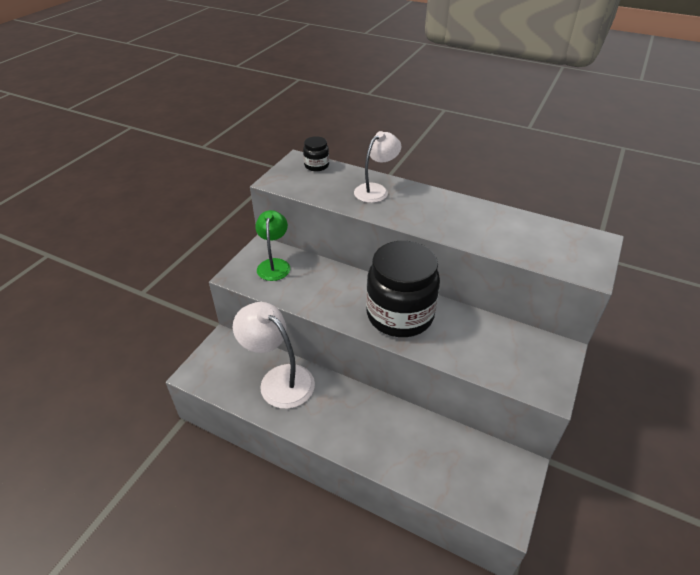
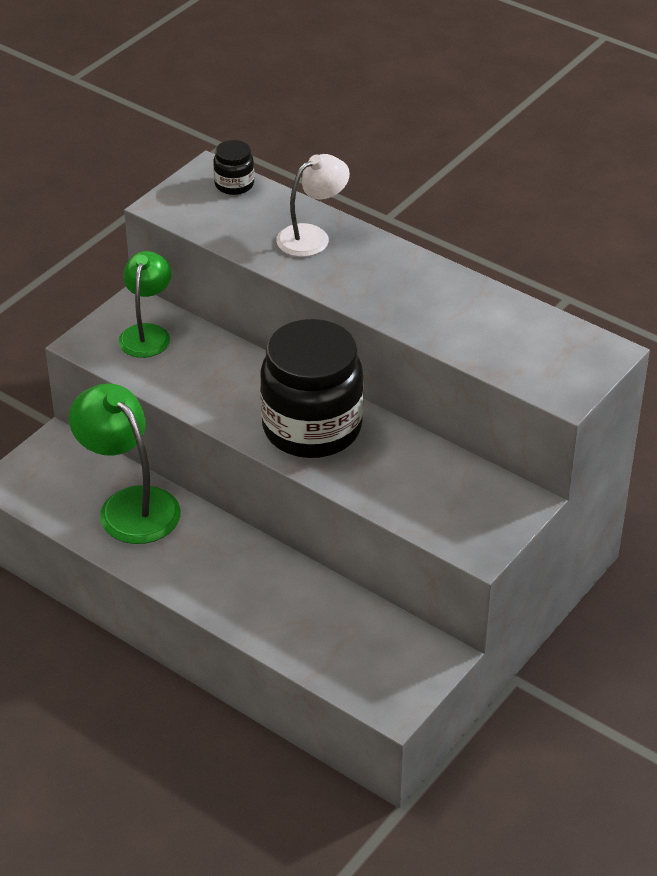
camera: 10 degrees right, 0 degrees up
(279, 379) = (129, 505): white lamp -> green lamp

